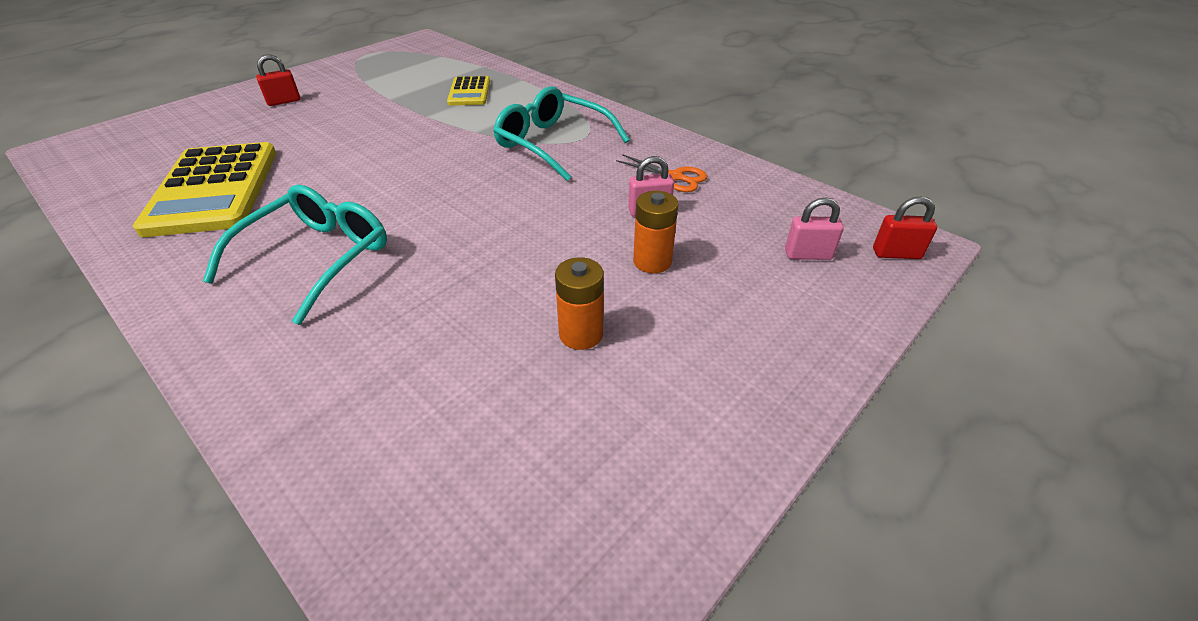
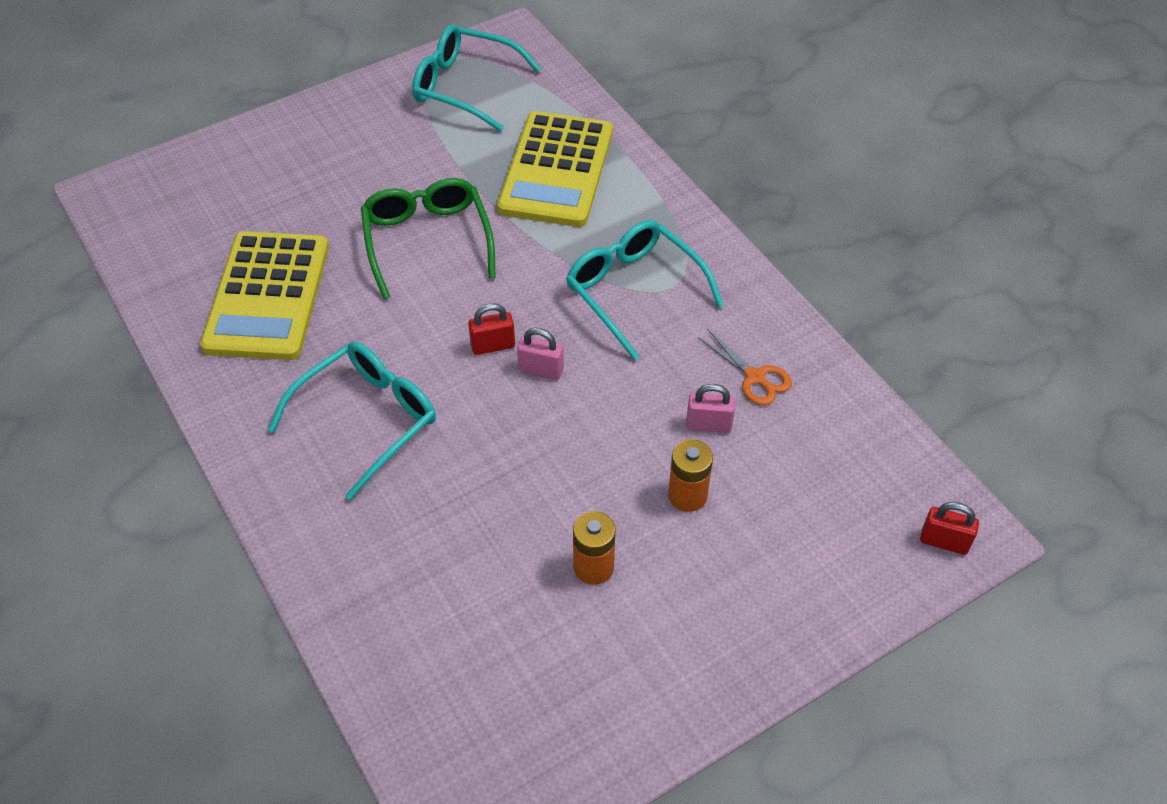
camera: 15 degrees right, 10 degrees up
(284, 101) = (337, 149): red padlock -> red padlock (493, 346)
(367, 138) = (427, 240): none -> green glasses
(388, 63) = (464, 86): none -> turquoise glasses
(469, 92) = (556, 170): yellow calculator -> yellow calculator, size x1.92
(808, 255) = (849, 522): pink padlock -> pink padlock (541, 370)

